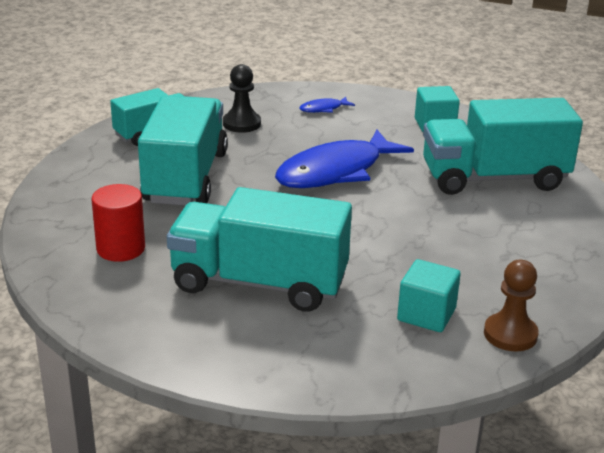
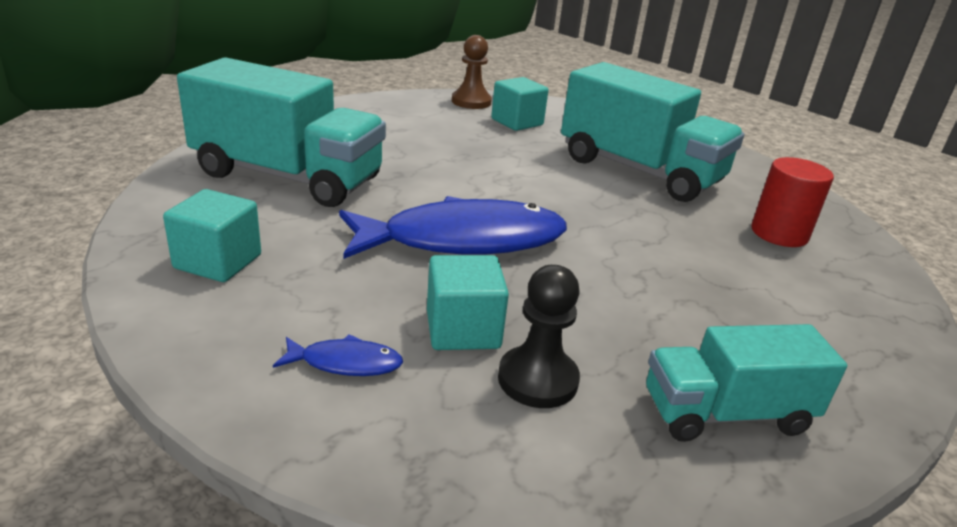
camera: 155 degrees left, 0 degrees up
(185, 177) = (684, 297): turquoise truck -> none
(289, 131) = (463, 329): none -> turquoise cube

